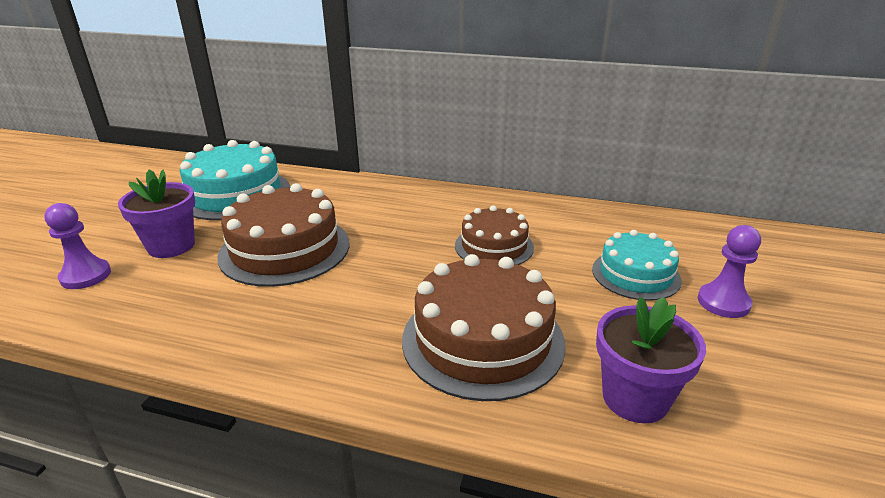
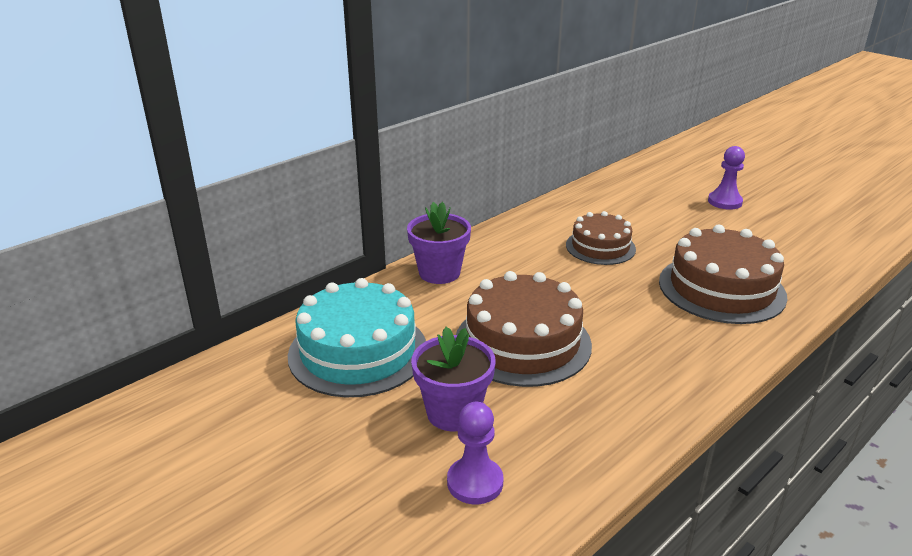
camera: 60 degrees left, 0 degrees up
(635, 274) = (677, 213): turquoise cake -> none
(635, 398) = (800, 261): purple flower pot -> purple flower pot (439, 273)

